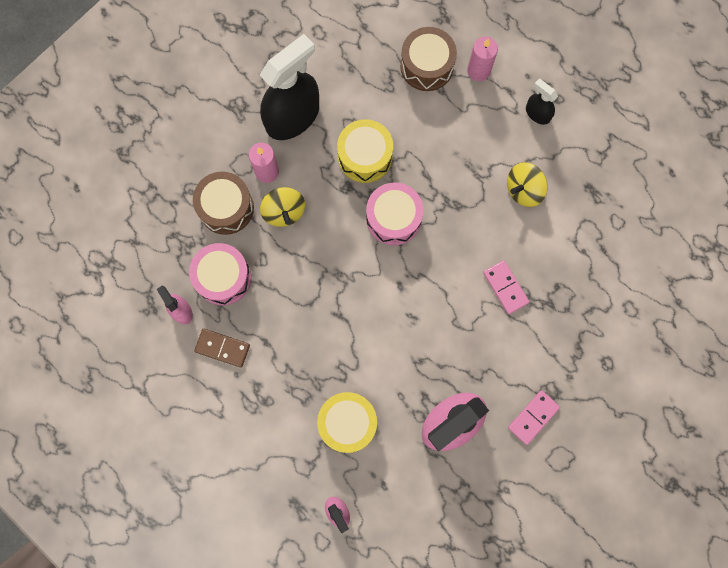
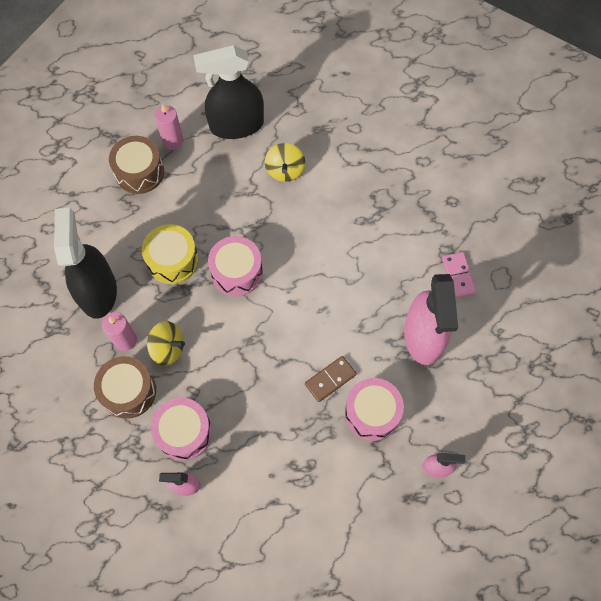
camera: 55 degrees left, 10 degrees down
(222, 348) = (241, 472): brown domino -> brown domino (330, 379)
(347, 423) = (372, 413): yellow drum -> pink drum
(505, 287) = (348, 230): pink domino -> none
(537, 113) = (236, 125): black spray bottle -> black spray bottle, size x2.15

